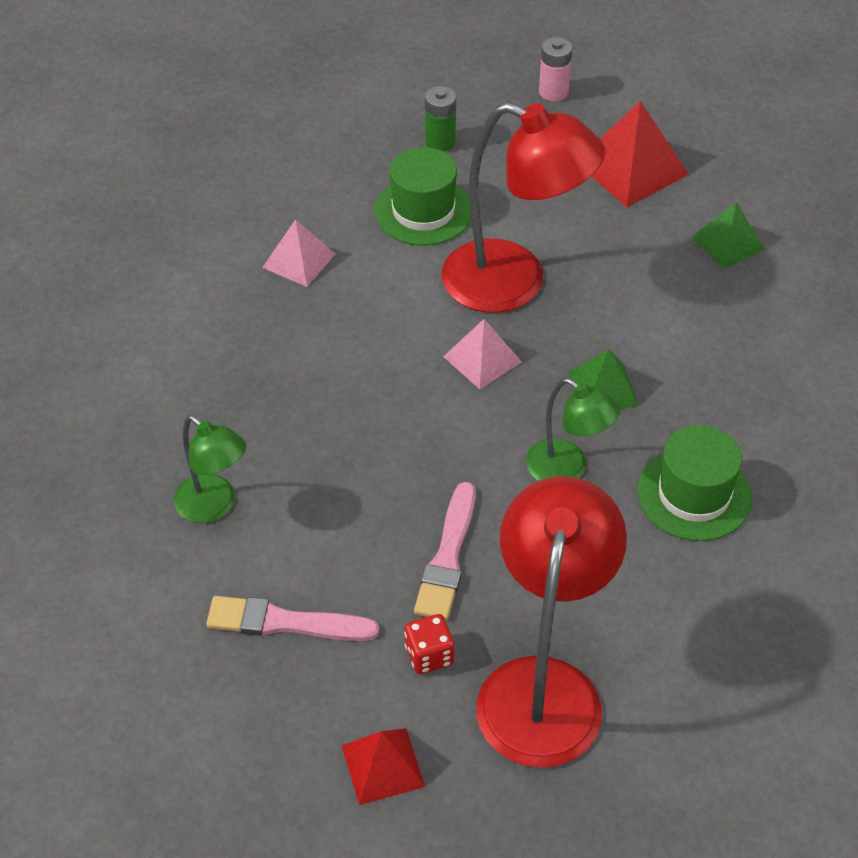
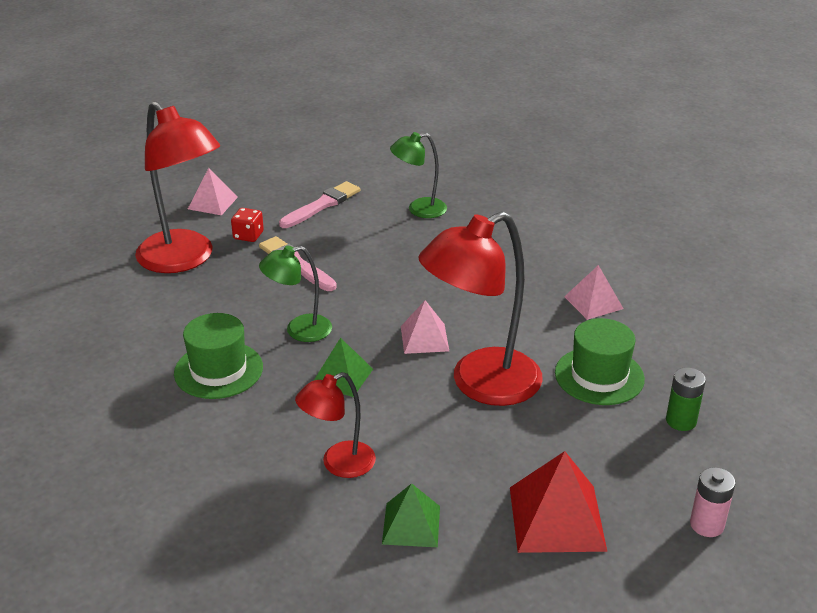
camera: 125 degrees right, 15 degrees down
(383, 765) = (213, 203): red pyramid -> pink pyramid
(715, 322) = (338, 464): none -> red lamp

